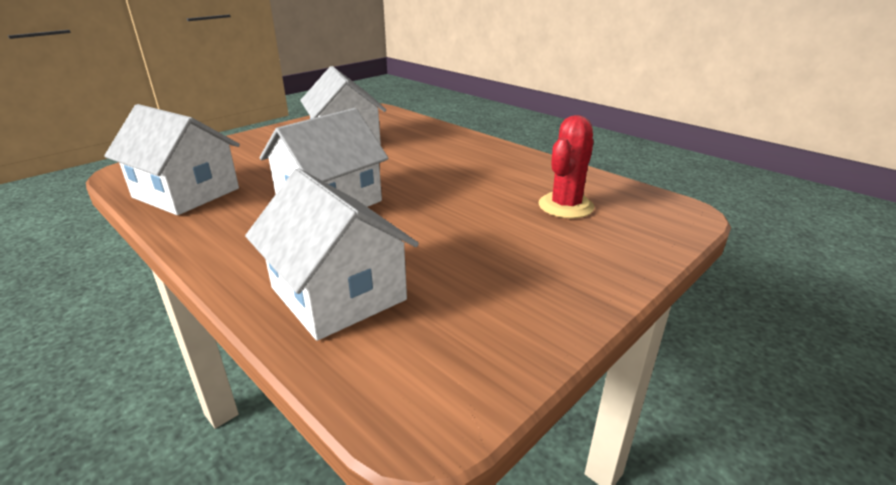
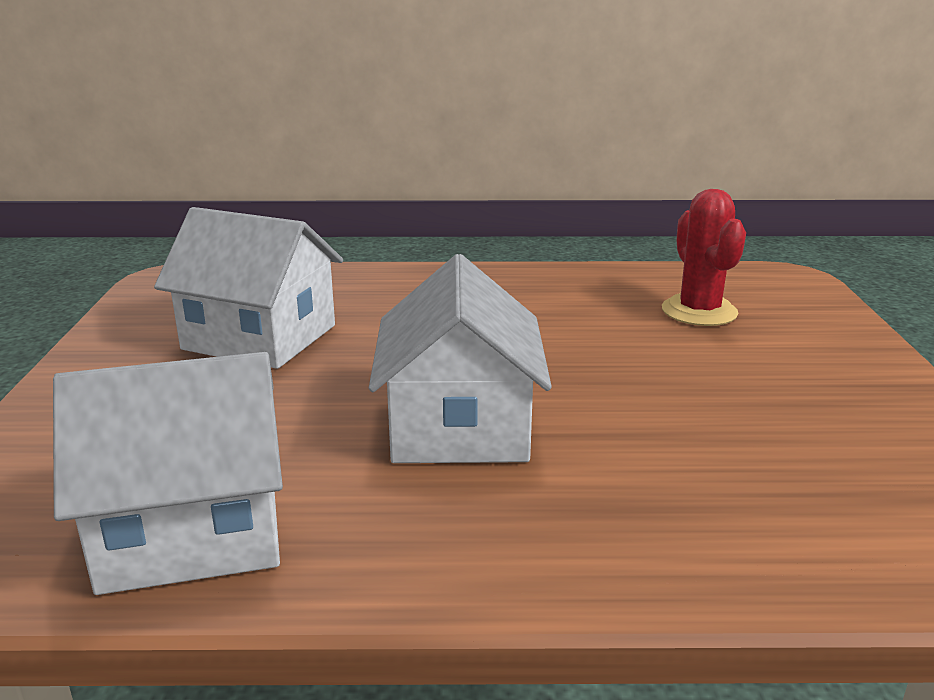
camera: 45 degrees left, 5 degrees down
(338, 294) = (741, 515): white house -> none

